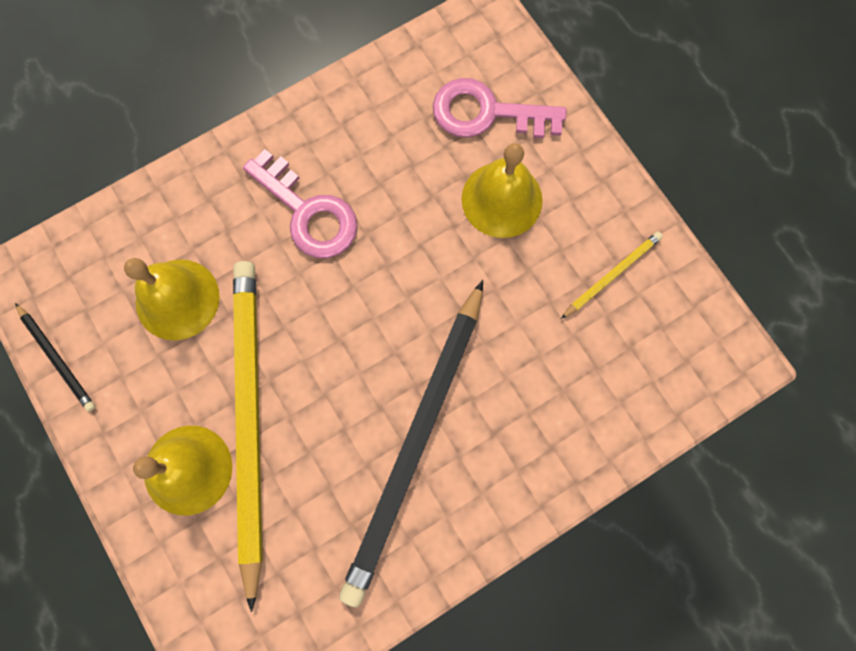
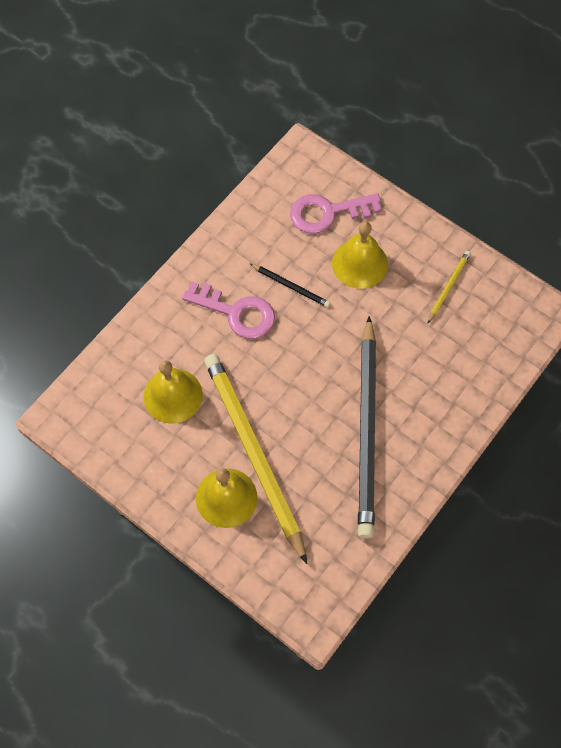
camera: 20 degrees left, 10 degrees down
(57, 358) = (108, 460): black pencil -> black pencil (291, 286)

